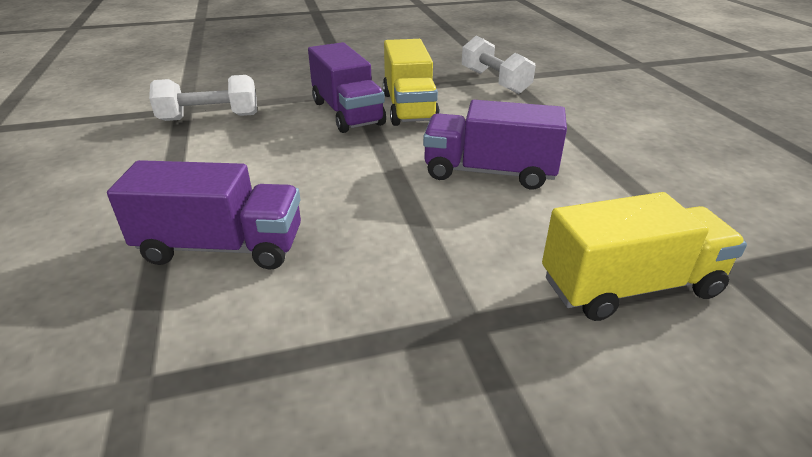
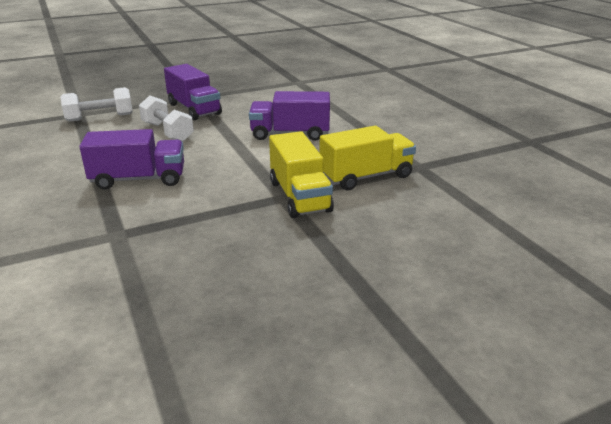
camera: 10 degrees left, 5 degrees down
(409, 107) = (235, 103): yellow truck -> yellow truck (299, 196)
(494, 81) = (290, 85): white dumbbell -> white dumbbell (167, 132)

